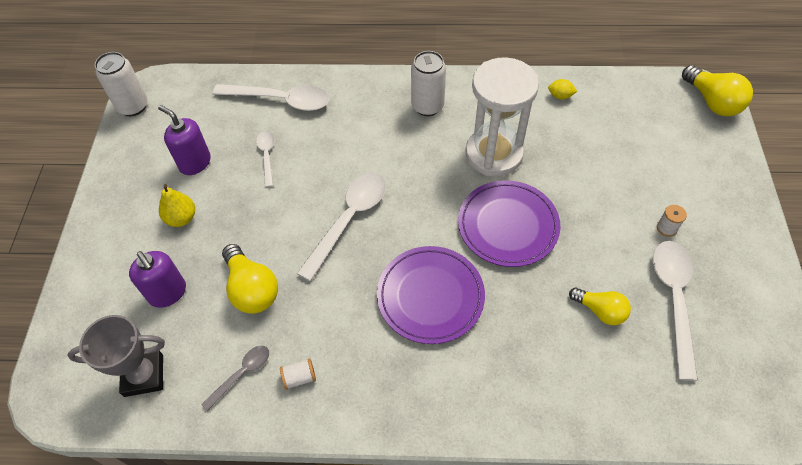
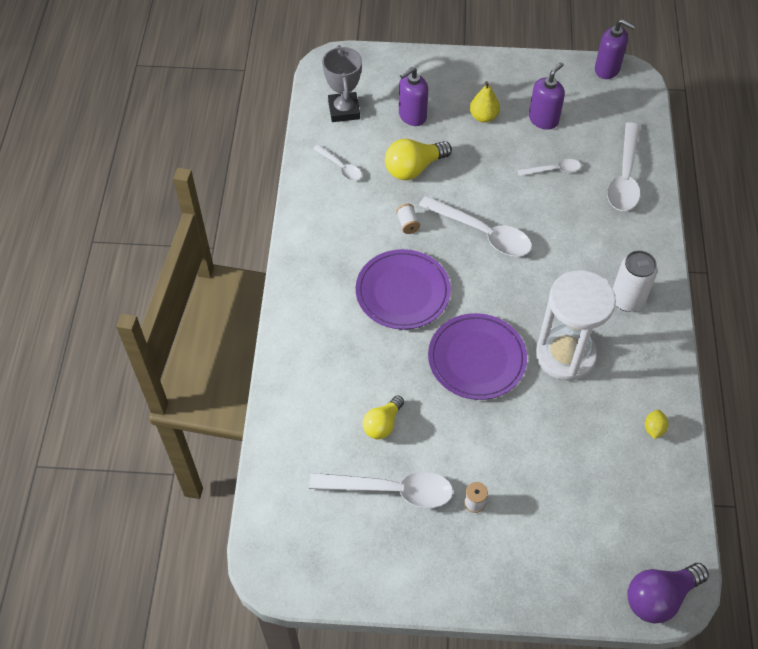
camera: 90 degrees right, 0 degrees up
(133, 106) = (607, 69): white can -> purple soap dispenser
(242, 374) = (340, 167): grey spoon -> white spoon
(299, 377) = (335, 202): white spool -> white spool (408, 224)
(712, 102) = (659, 597): yellow light bulb -> purple light bulb

